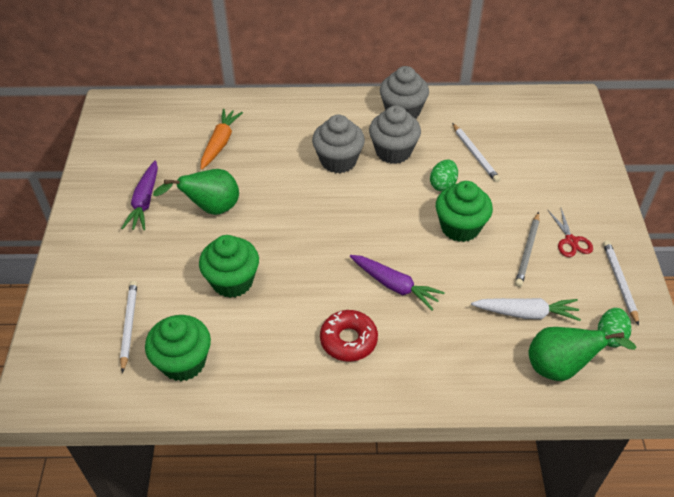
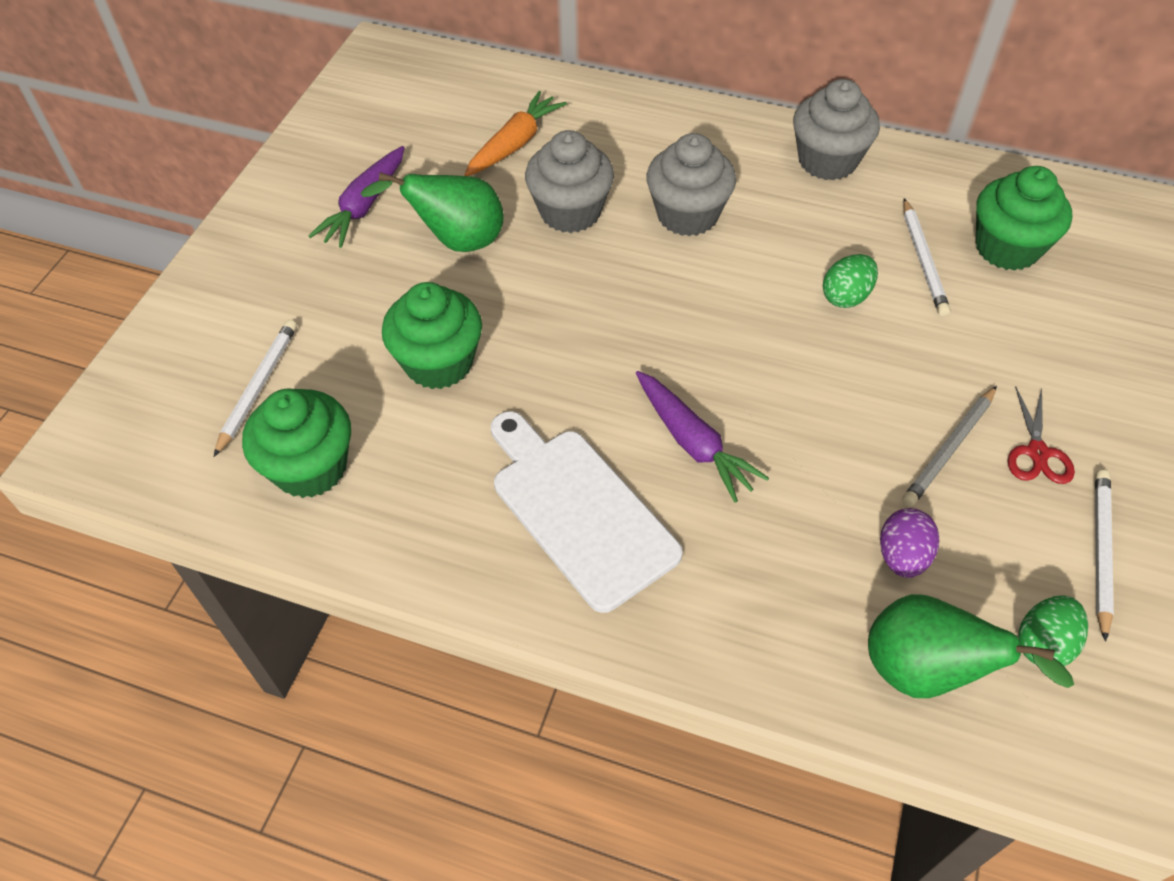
camera: 20 degrees right, 5 degrees up
(348, 340) = (578, 510): red donut -> white cutting board
(393, 151) = (784, 222): grey cupcake -> grey cupcake (570, 212)
(460, 227) = (846, 376): green cupcake -> green cupcake (1007, 248)
(526, 313) = (902, 556): white carrot -> purple egg

